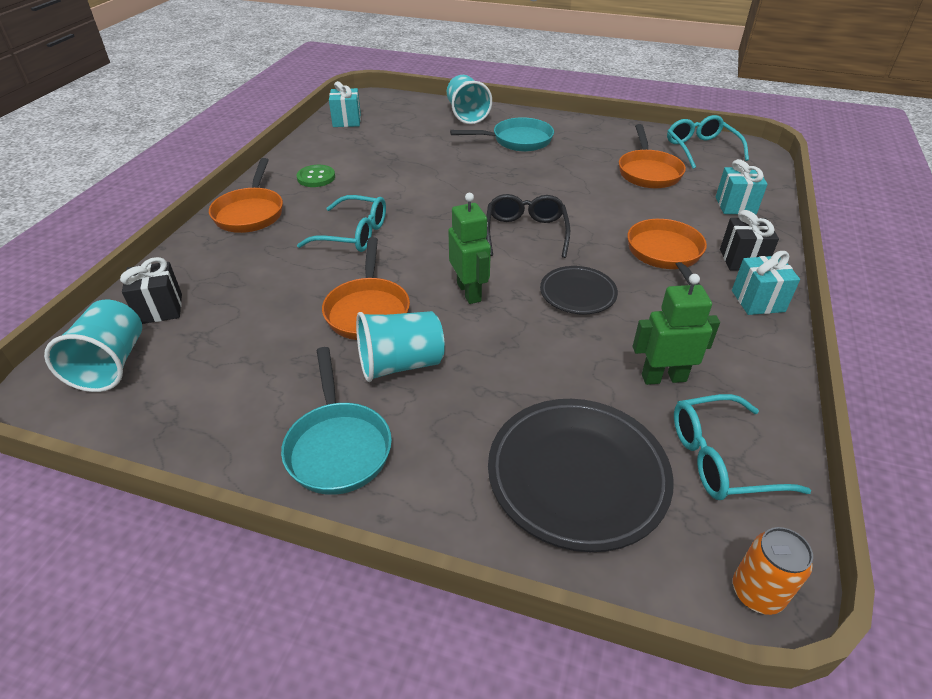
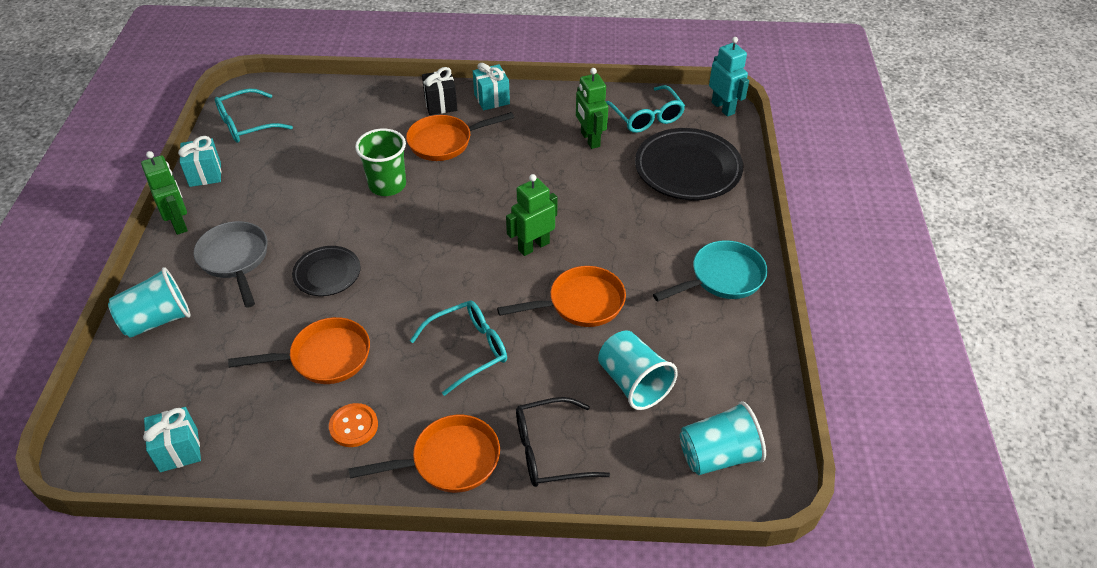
camera: 105 degrees left, 5 degrees up
(160, 309) = (637, 459): black gift -> none
(316, 177) = (353, 426): green button -> orange button
(353, 234) = (468, 349): turquoise glasses -> turquoise glasses turned 60 degrees clockwise
(400, 364) = (634, 267): turquoise cup -> turquoise cup (633, 383)
(517, 140) = (235, 260): turquoise pan -> grey pan
(525, 232) = (433, 225): black glasses -> black glasses (549, 451)
(568, 121) = (179, 223): none -> green robot
(577, 294) = (514, 185): black plate -> black plate (327, 274)
(596, 213) = (387, 185): none -> green cup
(648, 172) = (301, 157): orange pan -> orange pan (324, 357)
(735, 205) = (357, 106): turquoise gift -> turquoise gift (205, 174)
(757, 592) = (723, 108): orange can -> turquoise robot

